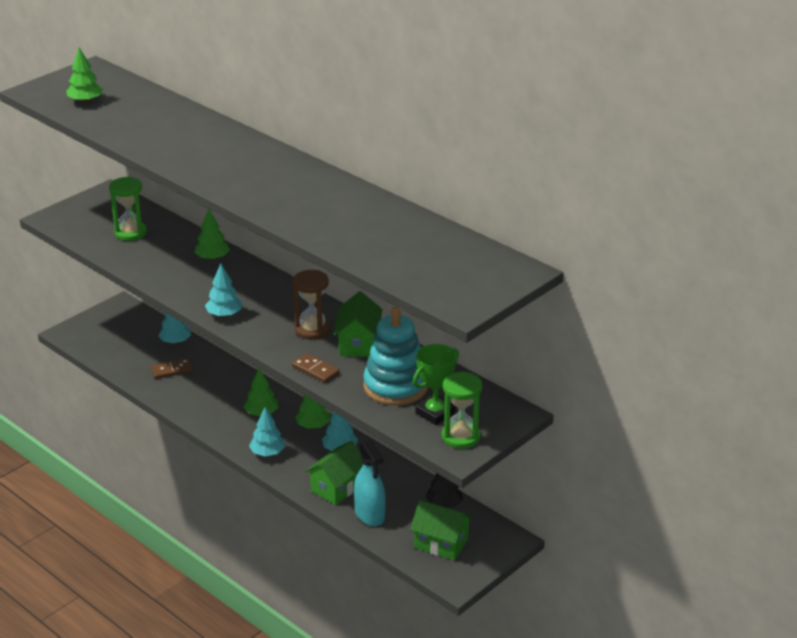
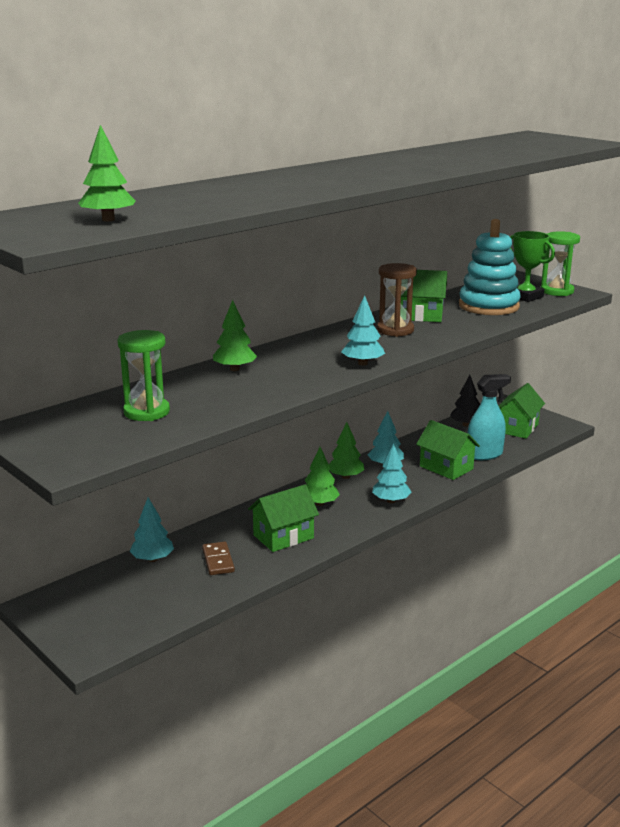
camera: 85 degrees left, 10 degrees down
(206, 398) = (283, 537): none -> green house
(315, 370) = (467, 330): brown domino -> none

